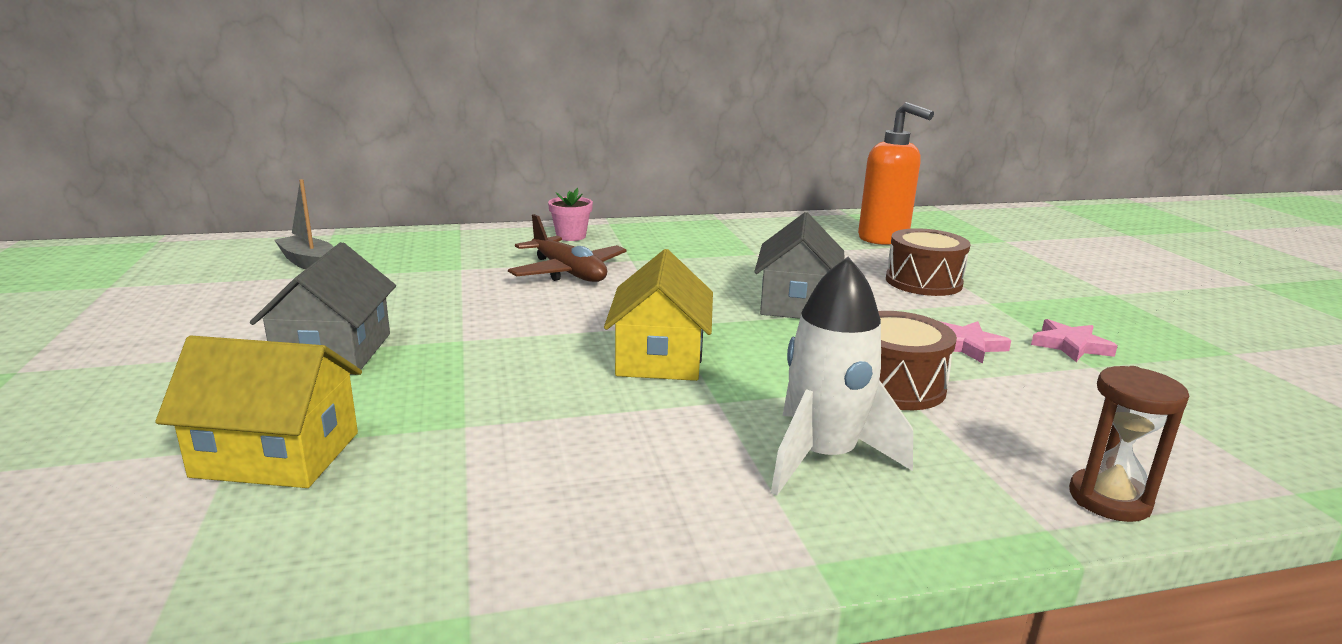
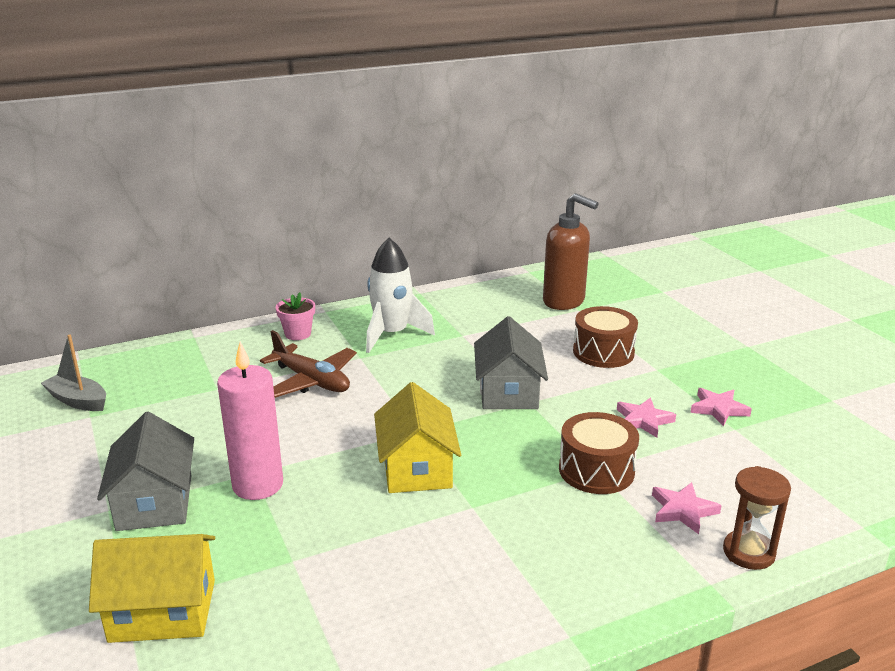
camera: 10 degrees left, 5 degrees up
(461, 351) = (258, 485): none -> pink candle
(823, 457) = (558, 547): white rocket -> white rocket (392, 334)
(883, 238) = (564, 301): orange soap dispenser -> brown soap dispenser
(1011, 440) = (683, 510): none -> pink star

